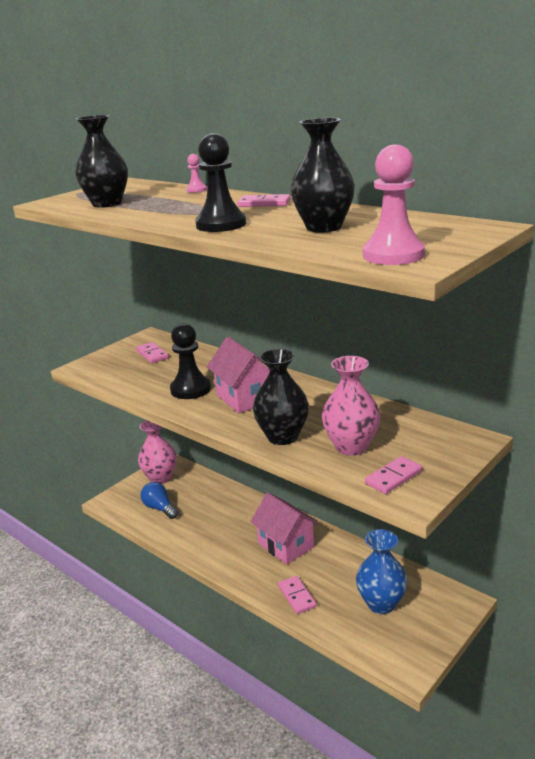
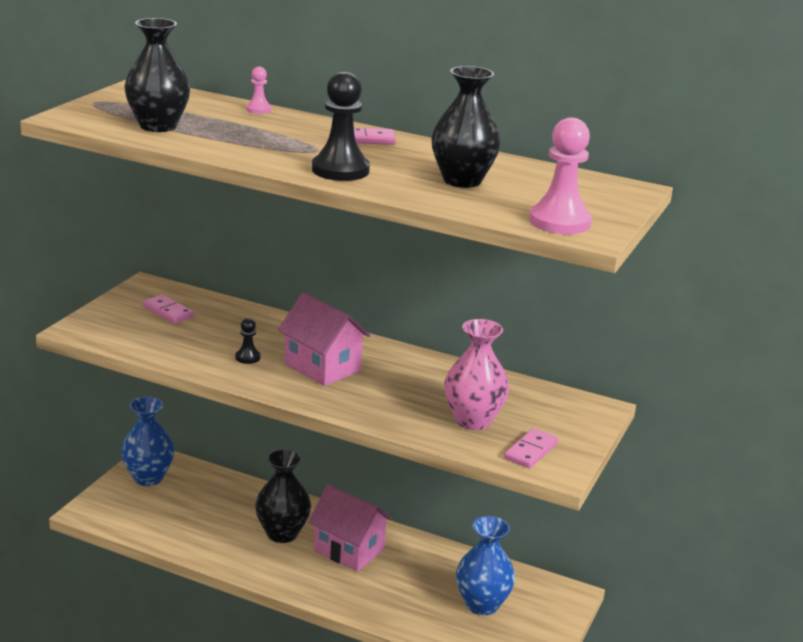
camera: 20 degrees left, 0 degrees up
(159, 508) = (165, 516): blue light bulb -> none
(160, 478) = (148, 477): pink vase -> blue vase
(190, 389) = (247, 357): black pawn -> black pawn, size x0.49
(282, 436) = (391, 412): black vase -> black vase (282, 533)
(297, 596) = (382, 605): pink domino -> none

